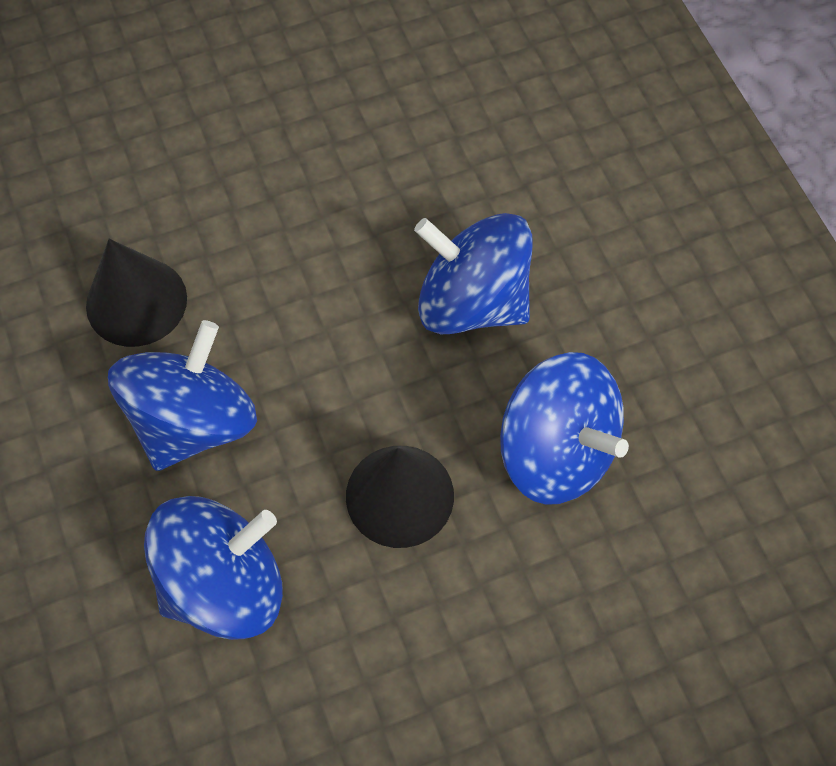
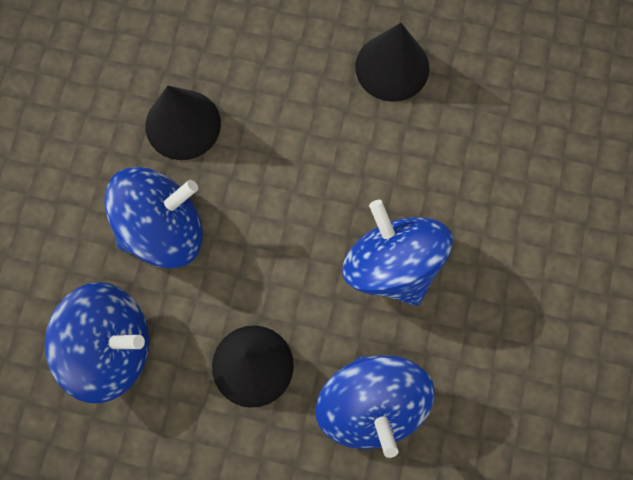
camera: 35 degrees right, 10 degrees up
(326, 115) = (392, 67): none -> black cone

